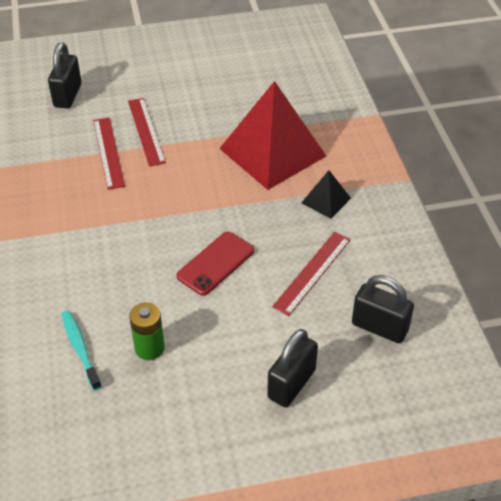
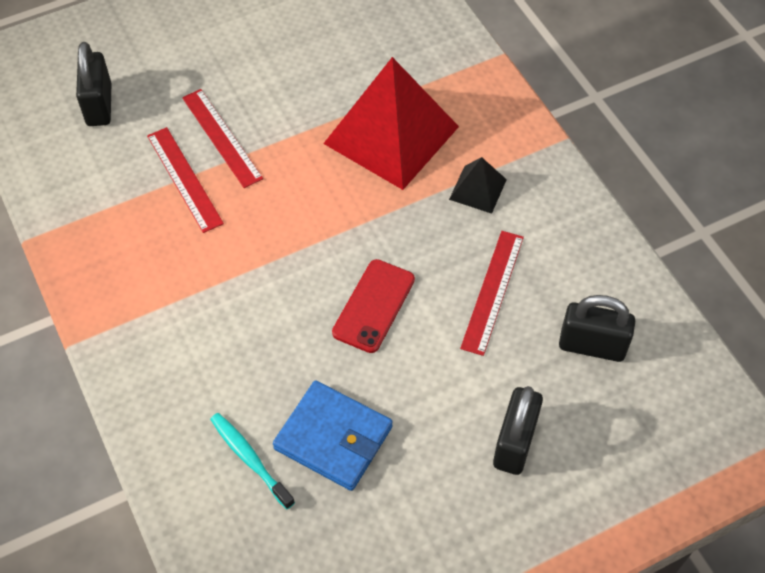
camera: 15 degrees left, 10 degrees up
(149, 348) = (333, 438): green battery -> blue wallet

